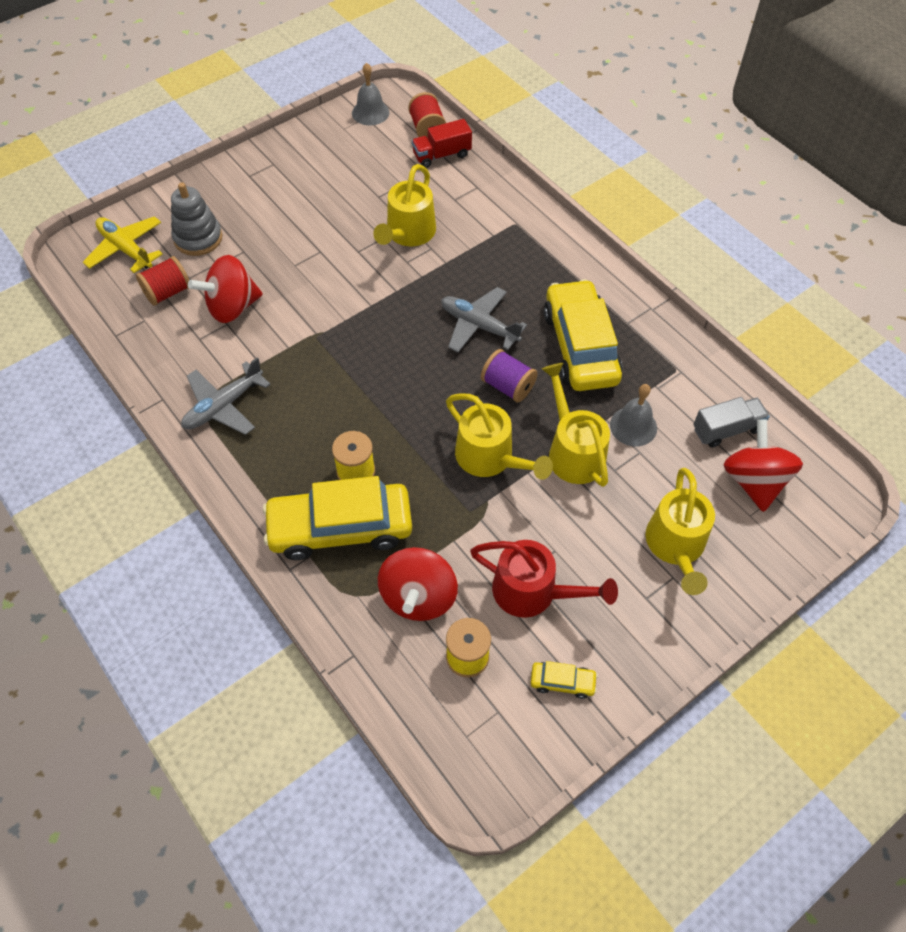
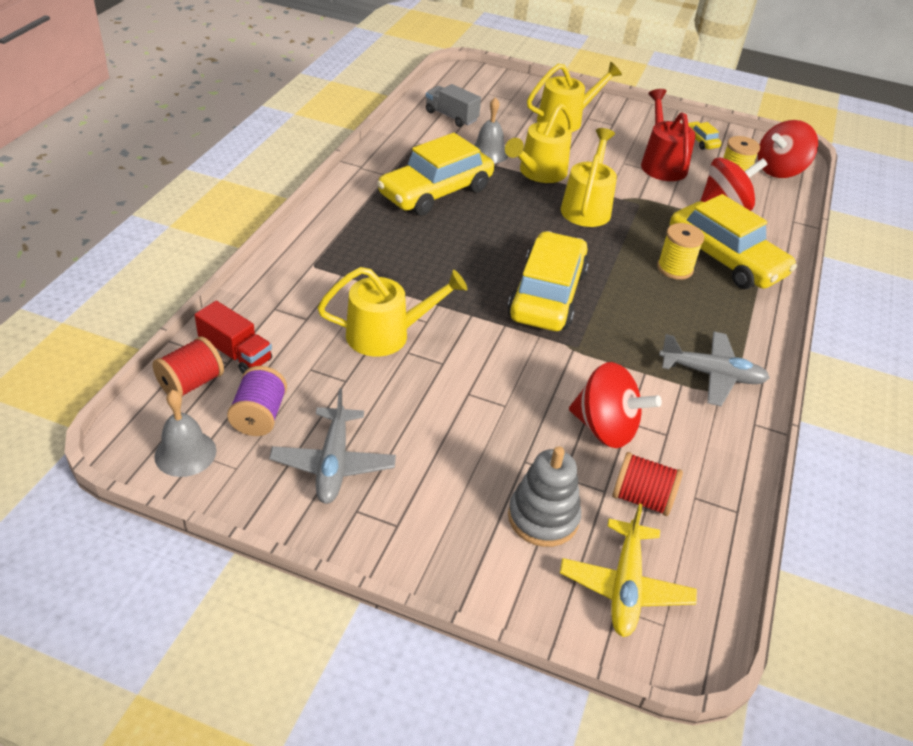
camera: 125 degrees left, 15 degrees down
(386, 351) = (547, 295): none -> yellow car
(479, 326) = (465, 250): grey plane -> grey plane (333, 463)
(508, 386) = (513, 217): purple spool -> purple spool (259, 416)
(754, 481) = (483, 101): red spinning top -> red spinning top (779, 170)

